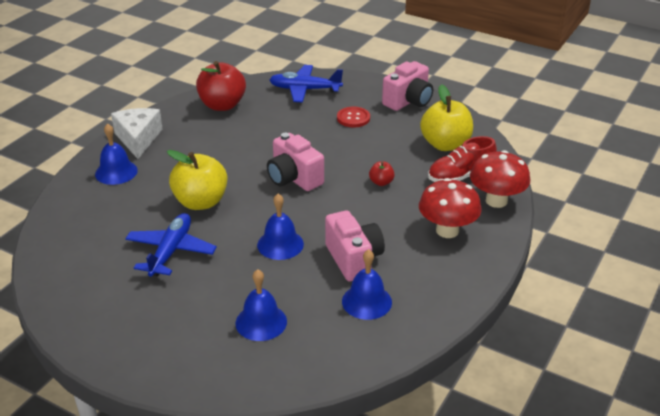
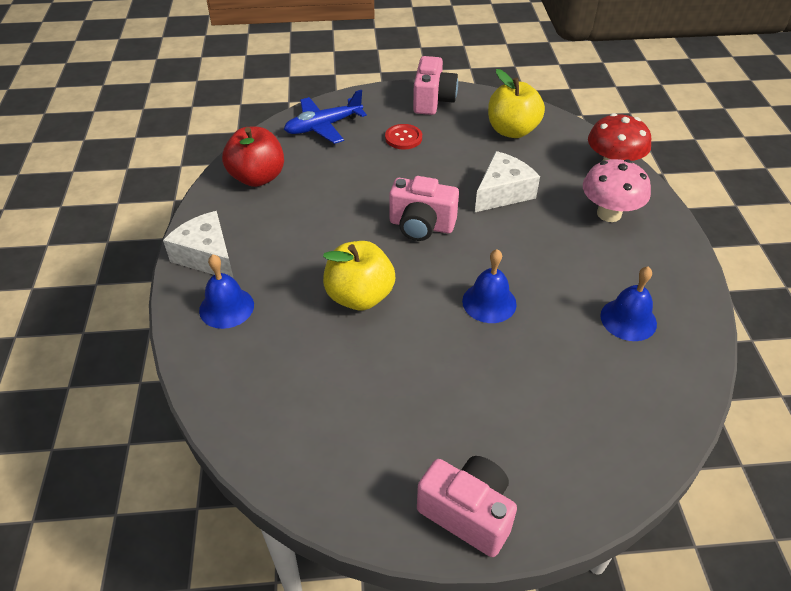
camera: 35 degrees left, 10 degrees up
(171, 251) = (393, 369): blue plane -> none
(261, 322) = (567, 395): blue bell -> none
(354, 259) = (569, 282): pink camera -> pink camera (467, 513)
(381, 182) = (502, 192): red apple -> white cheese
(447, 230) = (609, 214): red mushroom -> pink mushroom
(460, 177) = (559, 157): red shoe -> none

